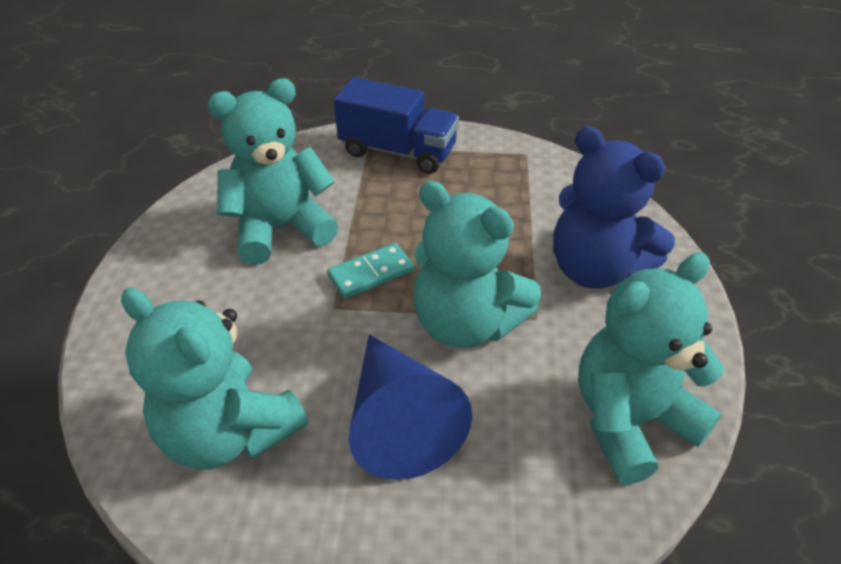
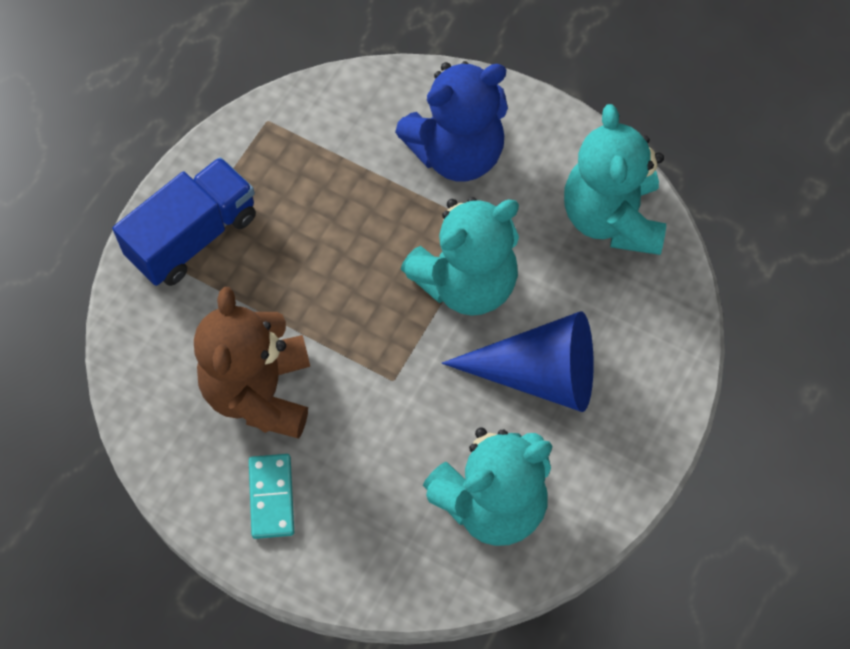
camera: 65 degrees left, 20 degrees up
(280, 229) = (260, 392): turquoise teddy bear -> brown teddy bear
(371, 273) = (367, 333): turquoise domino -> turquoise domino (272, 497)

